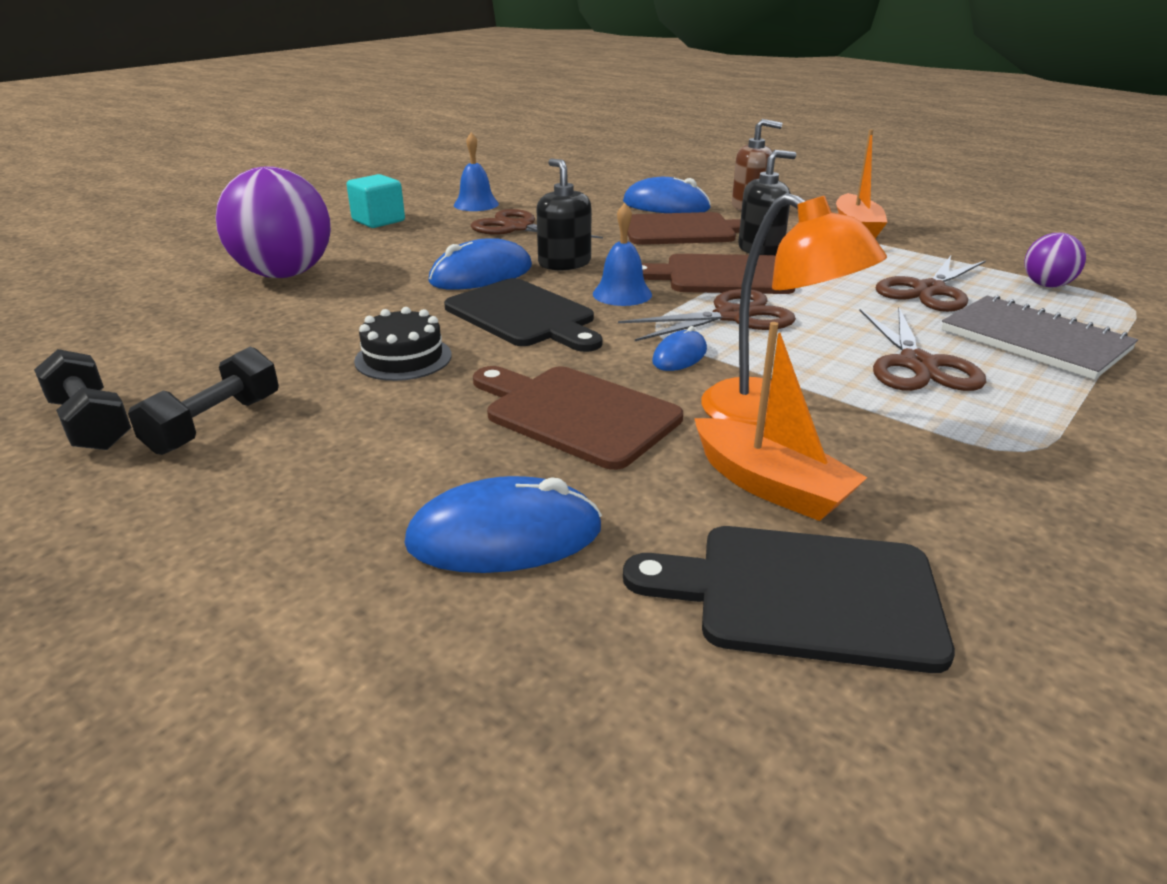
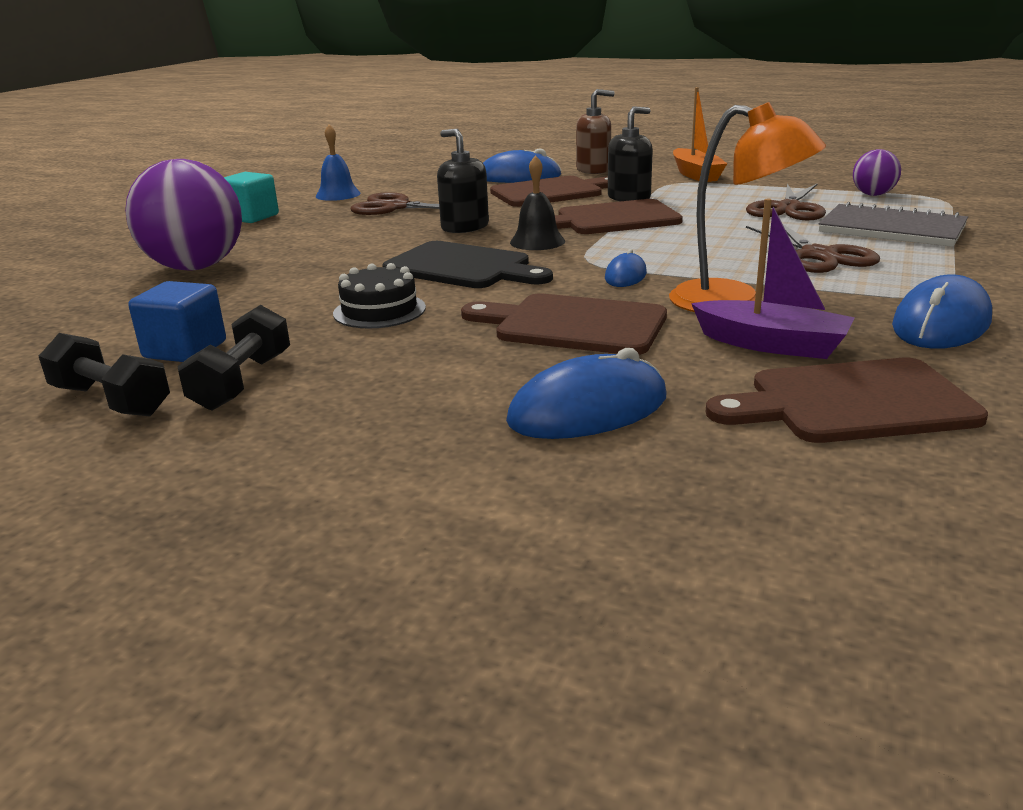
camera: 15 degrees left, 5 degrees down
(198, 374) = (185, 350): none -> blue cube
(481, 274) = (394, 244): blue mouse -> blue mouse (941, 323)
(622, 294) = (537, 242): blue bell -> black bell
(732, 316) = (646, 245): brown scissors -> none
(770, 486) = (772, 344): orange boat -> purple boat
(803, 595) = (852, 402): black cutting board -> brown cutting board

